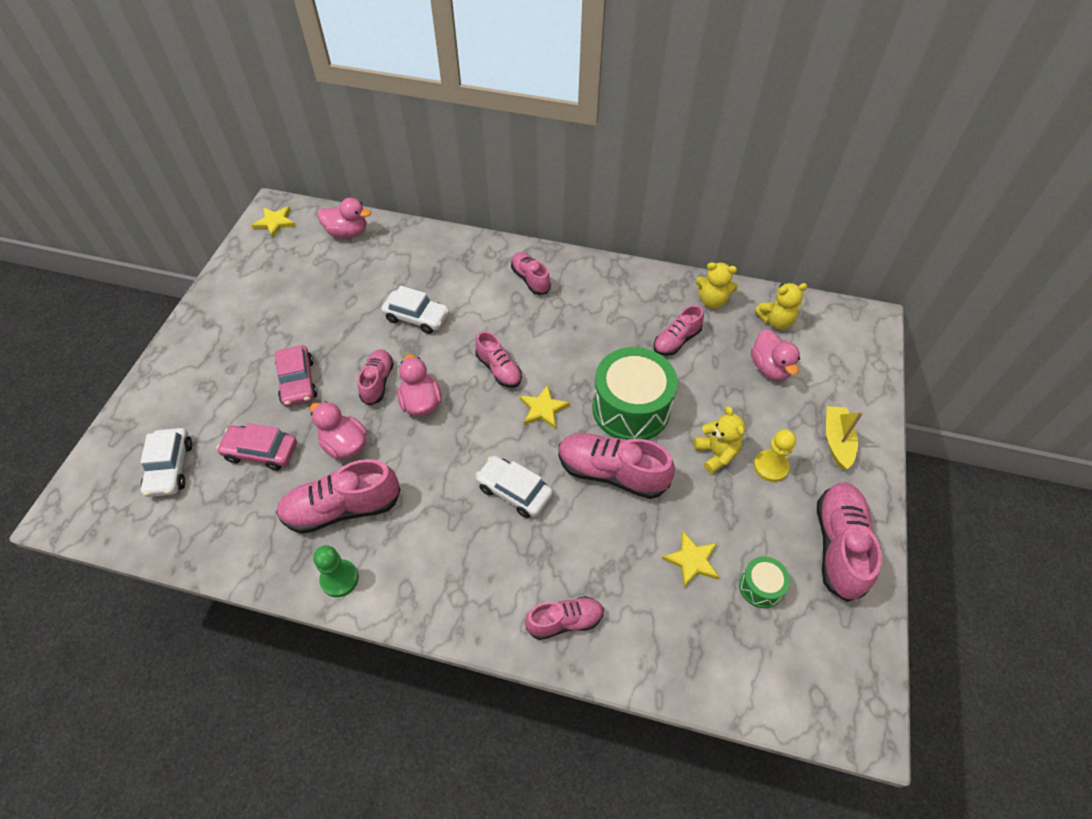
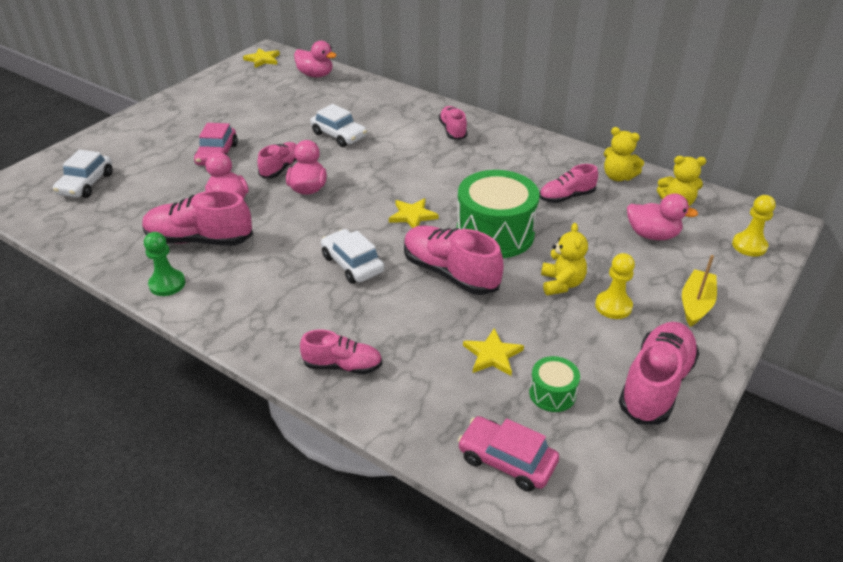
camera: 20 degrees right, 15 degrees down
(261, 452) = (160, 190): pink car -> pink car (506, 460)
(499, 369) = (389, 182): pink shoe -> none
(770, 367) = (652, 235): pink duck -> pink duck turned 75 degrees counterclockwise
(854, 356) = (749, 246): none -> yellow pawn

